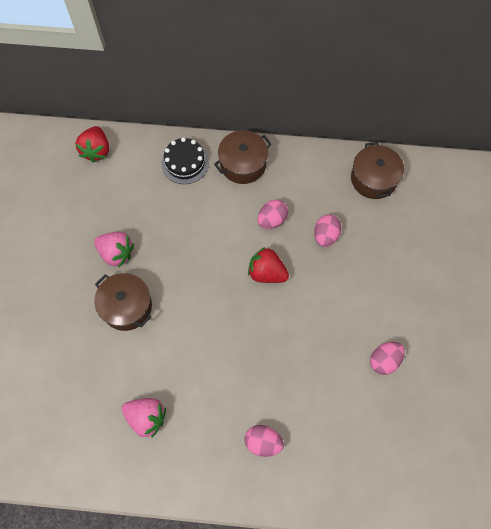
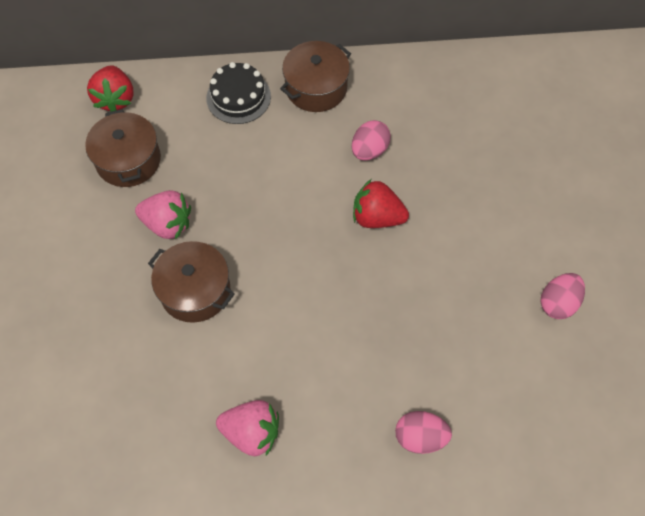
camera: 10 degrees left, 5 degrees down
(325, 236) = (444, 159): pink egg -> none
(373, 179) = (490, 81): brown pot -> brown pot (128, 160)

